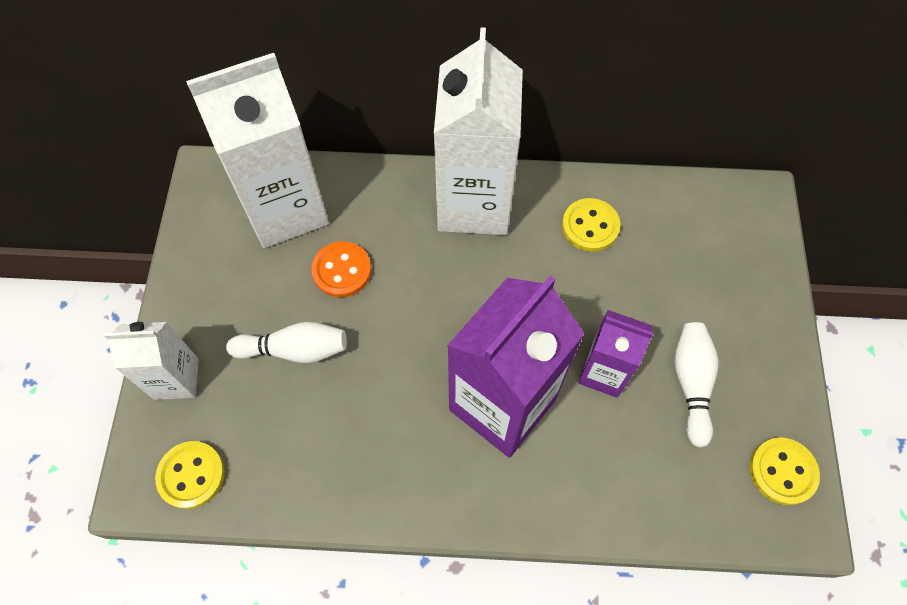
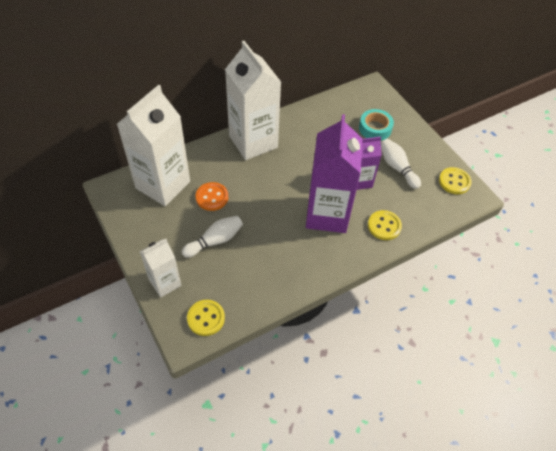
camera: 35 degrees left, 10 degrees down
(590, 226) = (311, 127): yellow button -> yellow button (384, 226)
(704, 285) = (375, 128): none -> turquoise tape

